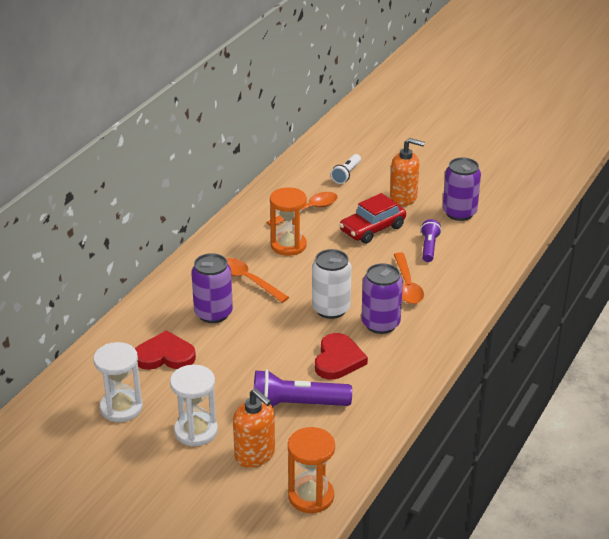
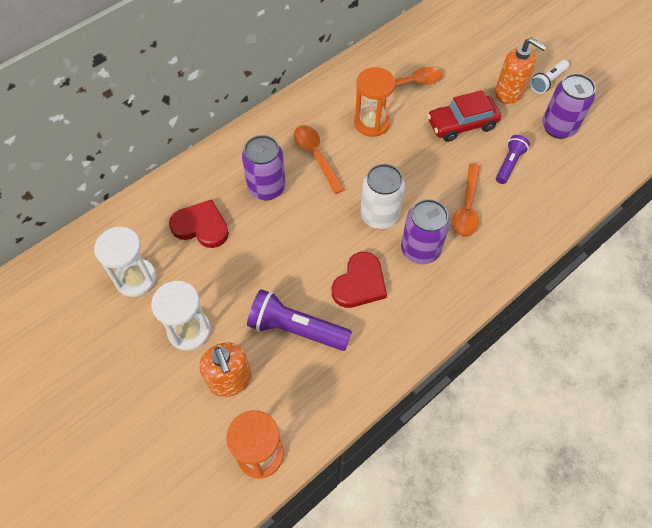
camera: 20 degrees right, 25 degrees up
(346, 174) = (464, 48): white flashlight -> white flashlight (547, 81)

